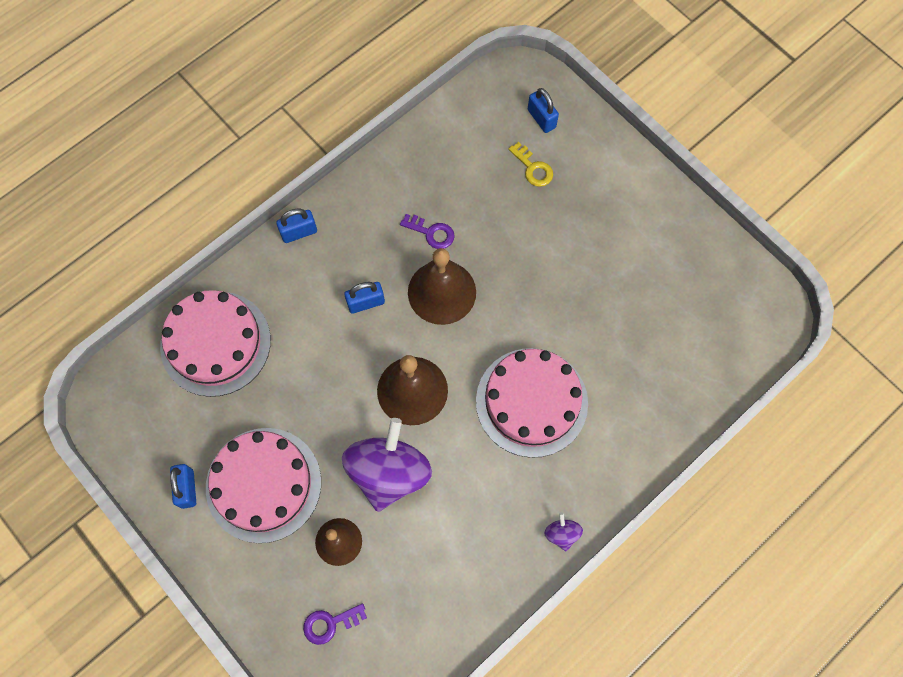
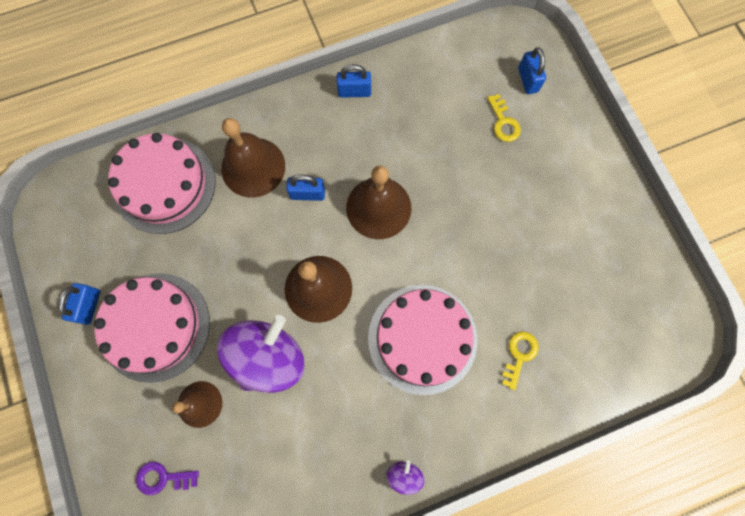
camera: 20 degrees right, 5 degrees up
(299, 232) = (273, 111): blue padlock -> blue padlock (354, 92)
(300, 295) = (253, 167): none -> brown bell
(431, 233) = (389, 151): purple key -> none
(629, 385) = (519, 355): none -> yellow key

